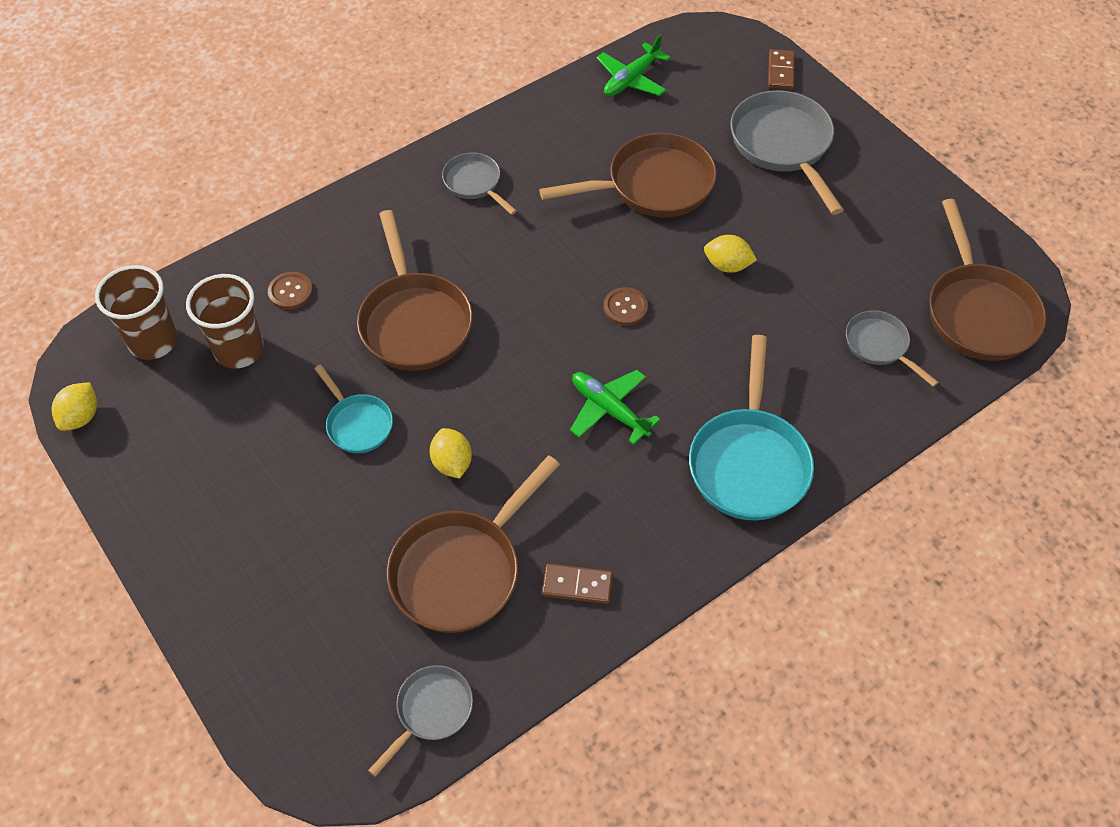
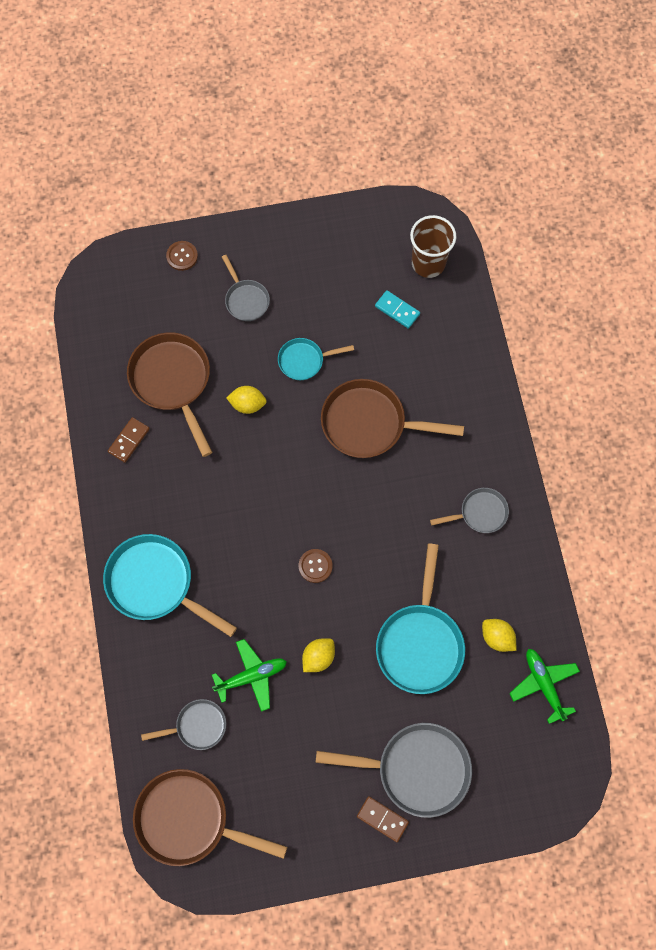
camera: 115 degrees right, 15 degrees up
(81, 417) = (387, 210): yellow lemon -> yellow lemon (497, 637)
(239, 350) = (397, 310): brown cup -> turquoise domino
(290, 292) = (432, 355): brown button -> brown button (182, 256)
(431, 711) = (98, 334): grey pan -> grey pan (246, 300)
(609, 409) = (238, 516): green plane -> green plane (252, 676)
(653, 185) = (420, 643): brown pan -> turquoise pan
(781, 71) = (501, 817): brown domino -> brown domino (382, 819)

